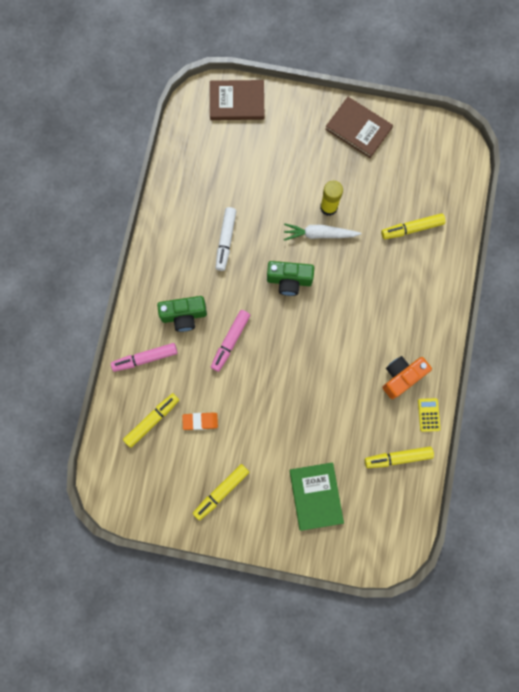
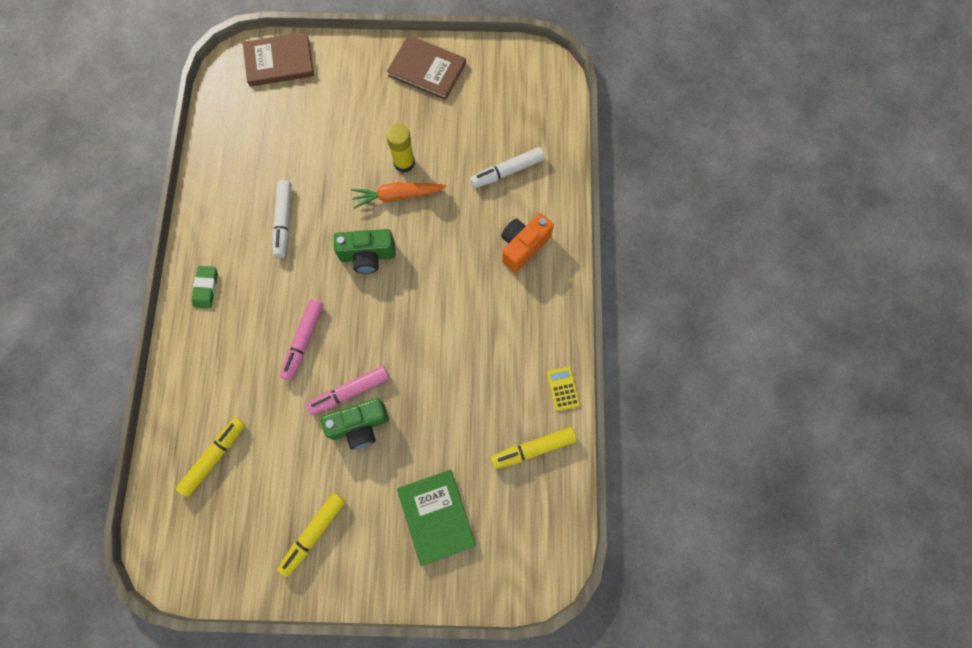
camera: 10 degrees left, 5 degrees down
(145, 358) = (198, 380): pink marker -> pink marker (349, 391)
(158, 285) = (206, 288): none -> green eraser
(184, 316) = (242, 319): green camera -> green camera (359, 426)
(200, 421) = (276, 447): orange eraser -> none
(319, 234) = (397, 196): white carrot -> orange carrot
(401, 377) = (522, 348): orange camera -> orange camera (523, 246)
(411, 228) = (507, 171): yellow marker -> white marker

